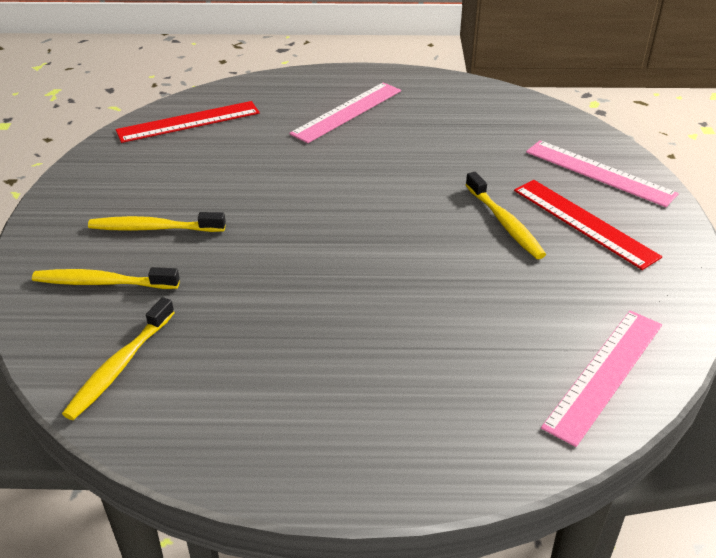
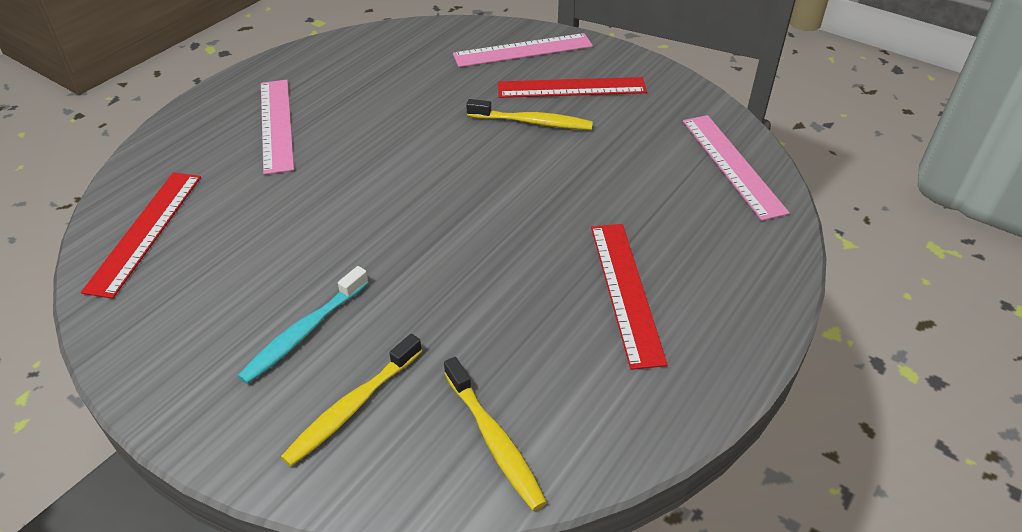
camera: 55 degrees left, 5 degrees up
(154, 228) = (305, 332): yellow toothbrush -> turquoise toothbrush
(344, 372) = (626, 291): none -> red ruler

